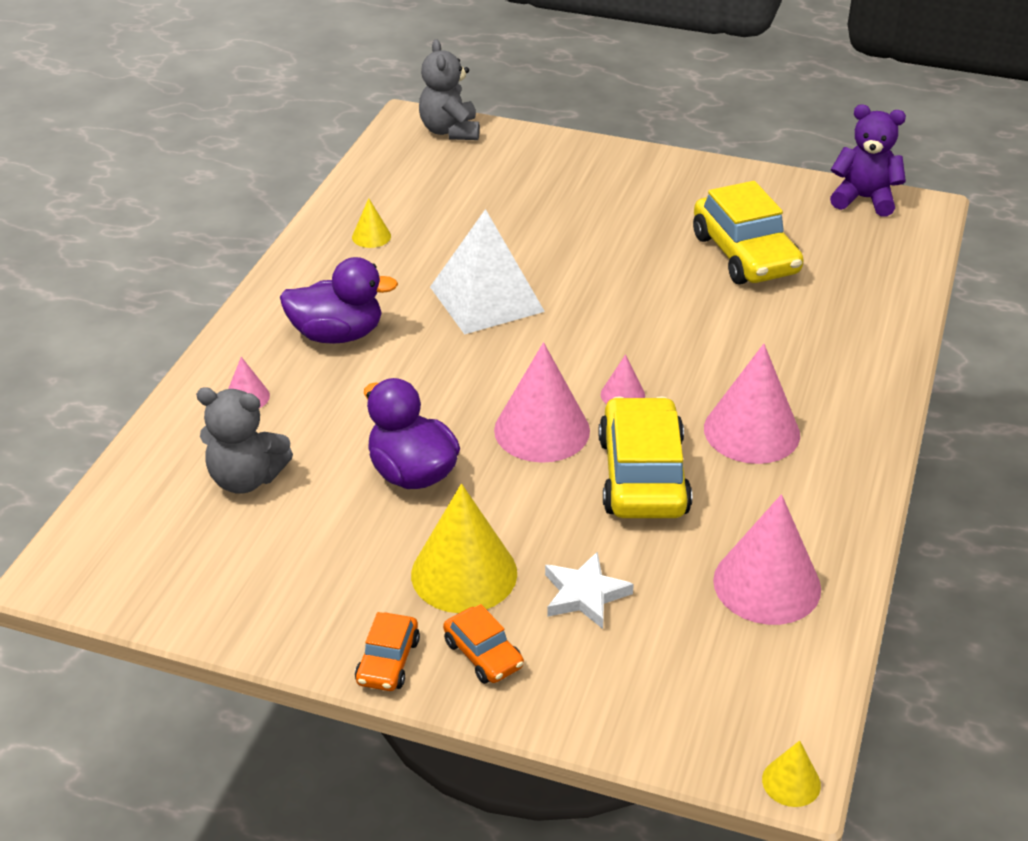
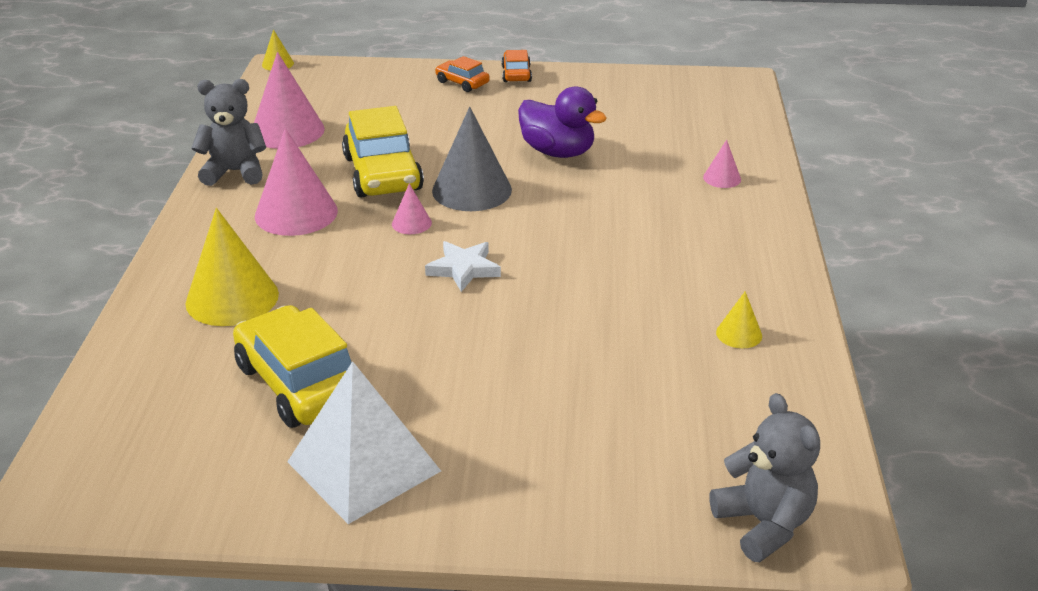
camera: 165 degrees right, 5 degrees down
(246, 478) = (673, 134): grey teddy bear -> grey teddy bear (235, 172)
(337, 335) = (690, 232): purple duck -> none
(464, 573) = (491, 111): yellow cone -> yellow cone (232, 298)
(486, 299) = (572, 286): white pyramid -> white pyramid (364, 466)
(542, 430) = (471, 190): pink cone -> grey cone
(585, 594) = (409, 112): white star -> white star (463, 269)
(864, 199) = (128, 501): purple teddy bear -> none

